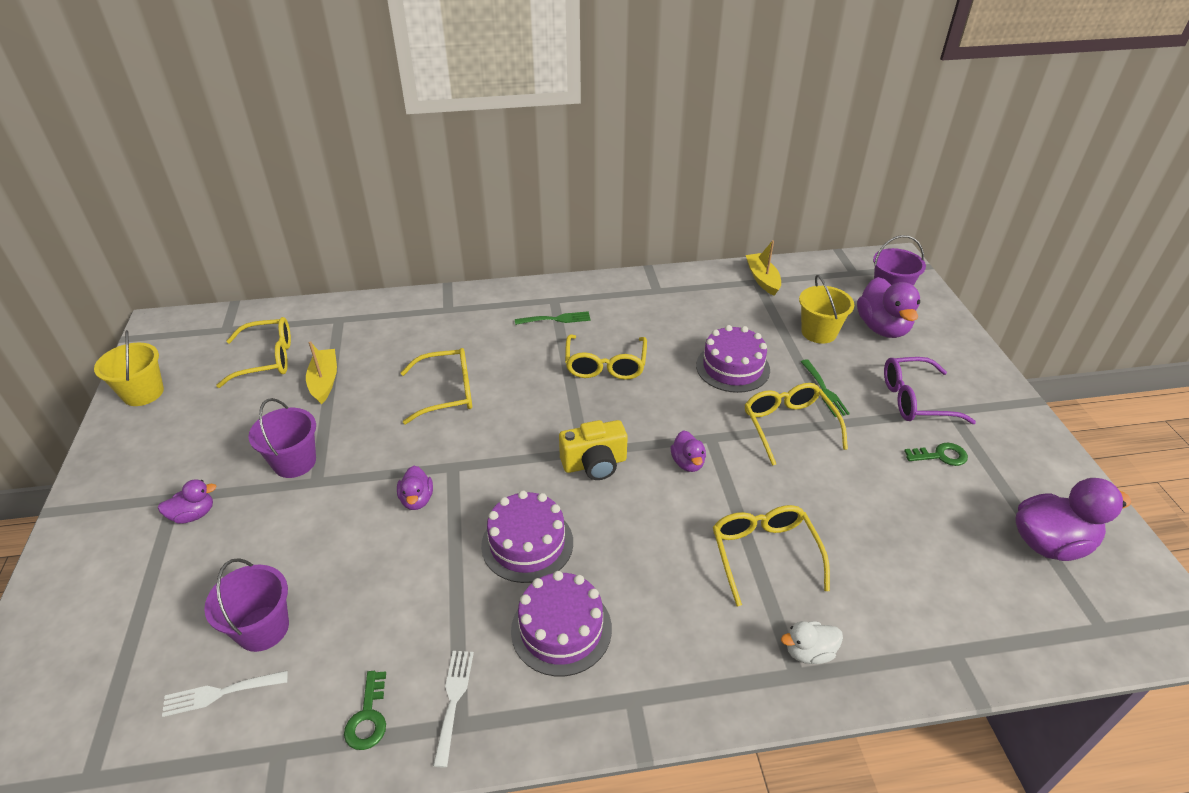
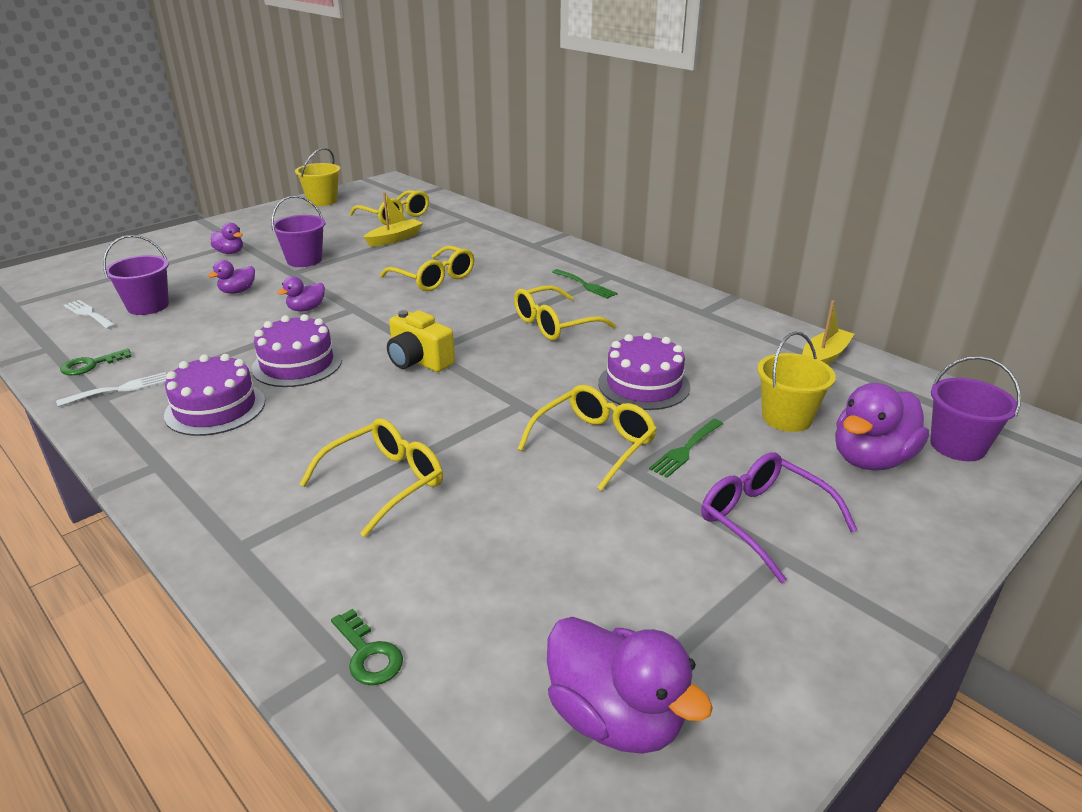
camera: 55 degrees right, 10 degrees down
(688, 463) = (470, 403): purple duck -> purple duck (237, 291)
(809, 652) = (271, 548): white duck -> none
(941, 456) = (679, 569): green key -> green key (368, 654)

